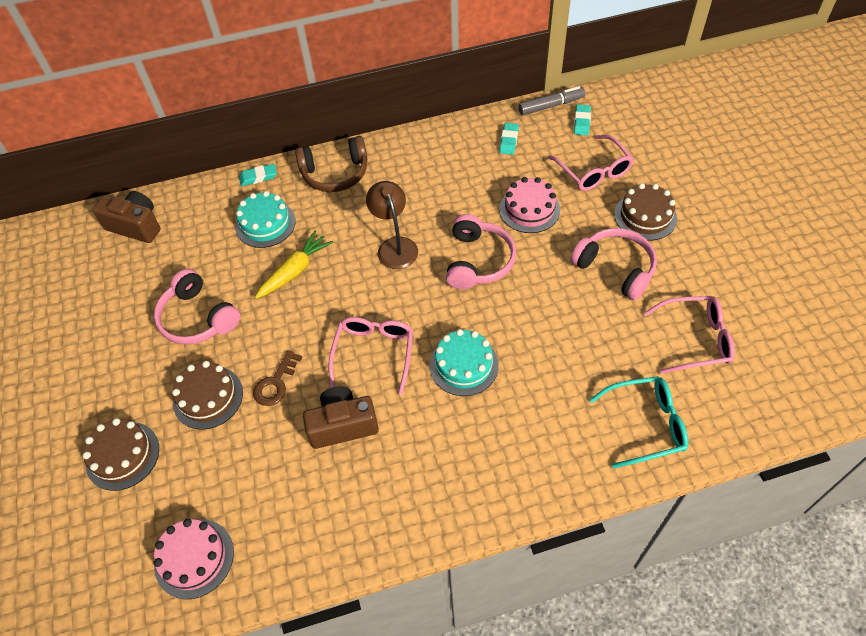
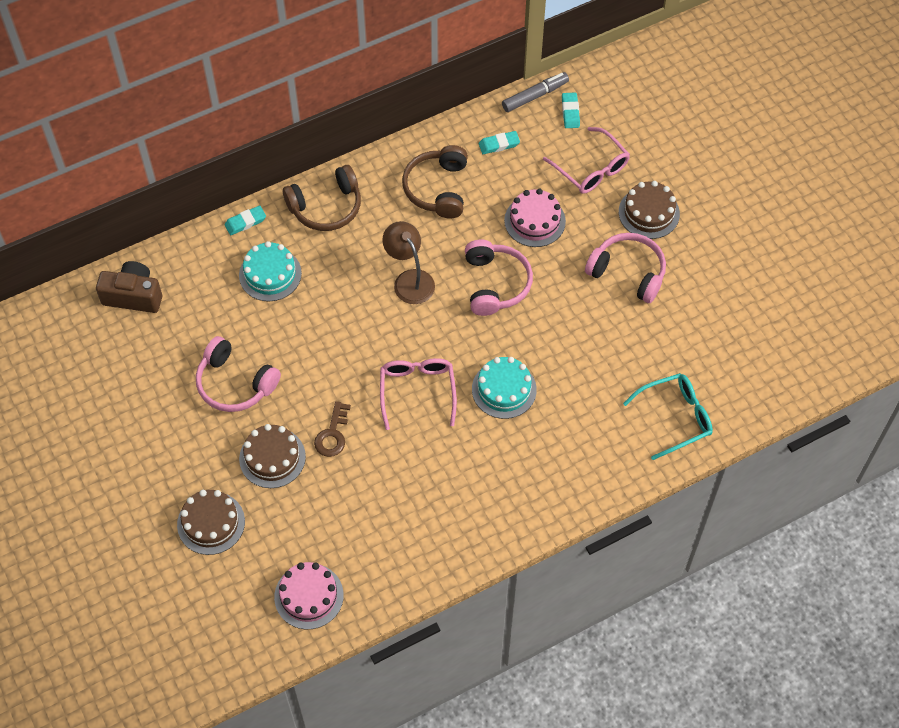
camera: 15 degrees left, 5 degrees up
(295, 270) = (317, 320): yellow carrot -> none
(343, 425) = (406, 462): brown camera -> none
(442, 170) = (437, 189): none -> brown headphones
(509, 141) = (499, 144): turquoise eraser -> turquoise eraser turned 75 degrees clockwise
(695, 339) = (710, 332): pink glasses -> none

